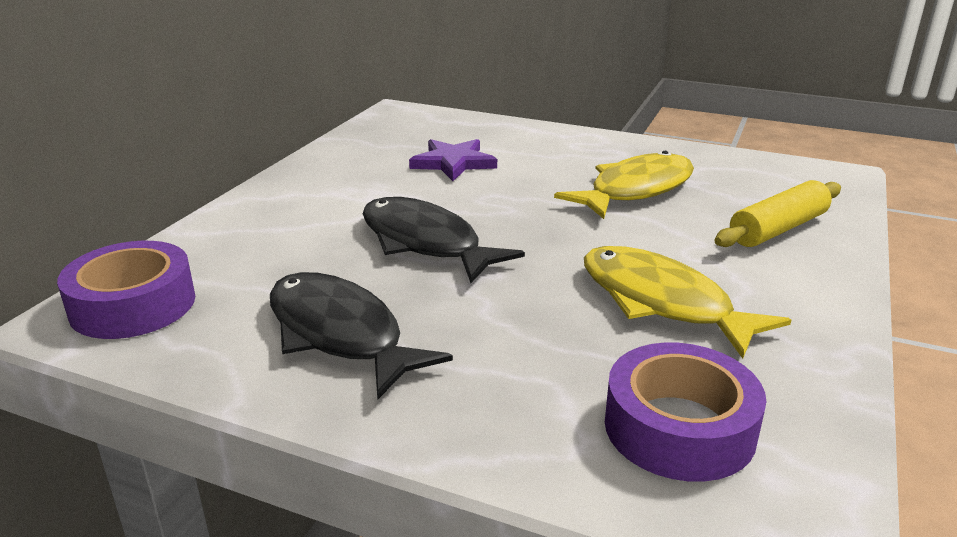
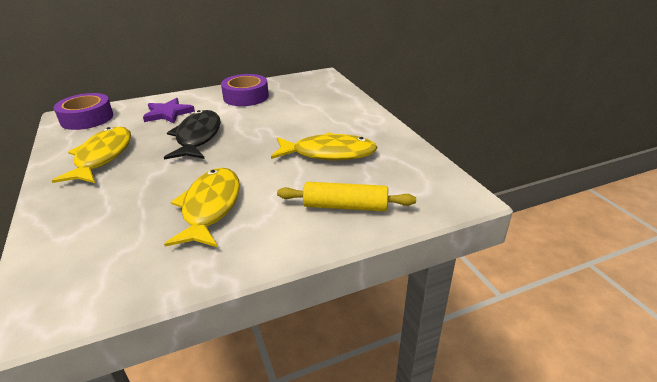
camera: 45 degrees right, 5 degrees up
(340, 334) = (102, 157): black fish -> yellow fish
(453, 163) = (286, 107): purple star -> purple star (168, 113)
(679, 427) = (96, 255): purple tape -> purple tape (246, 97)

